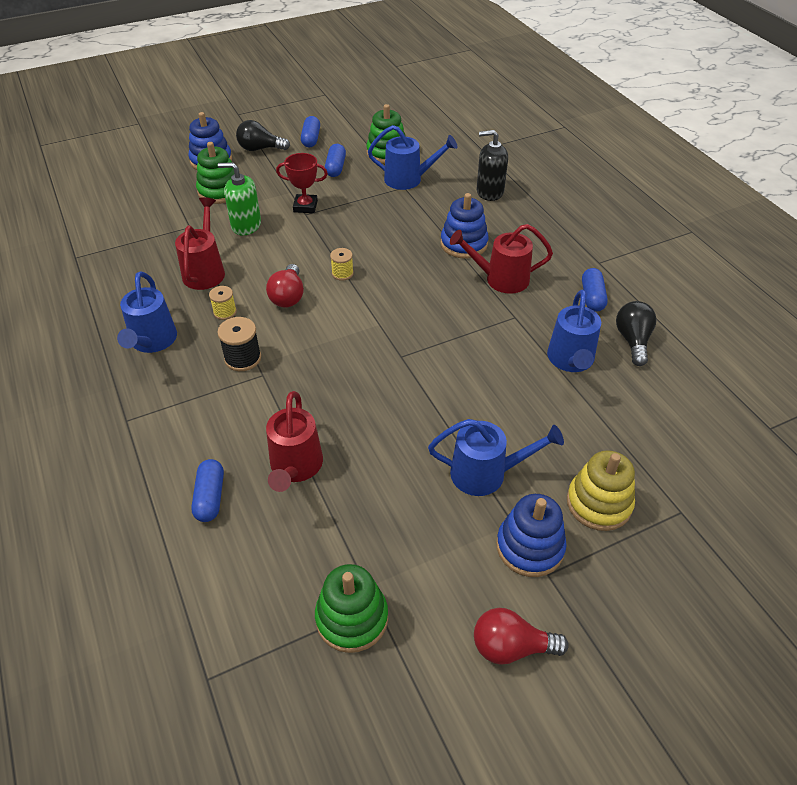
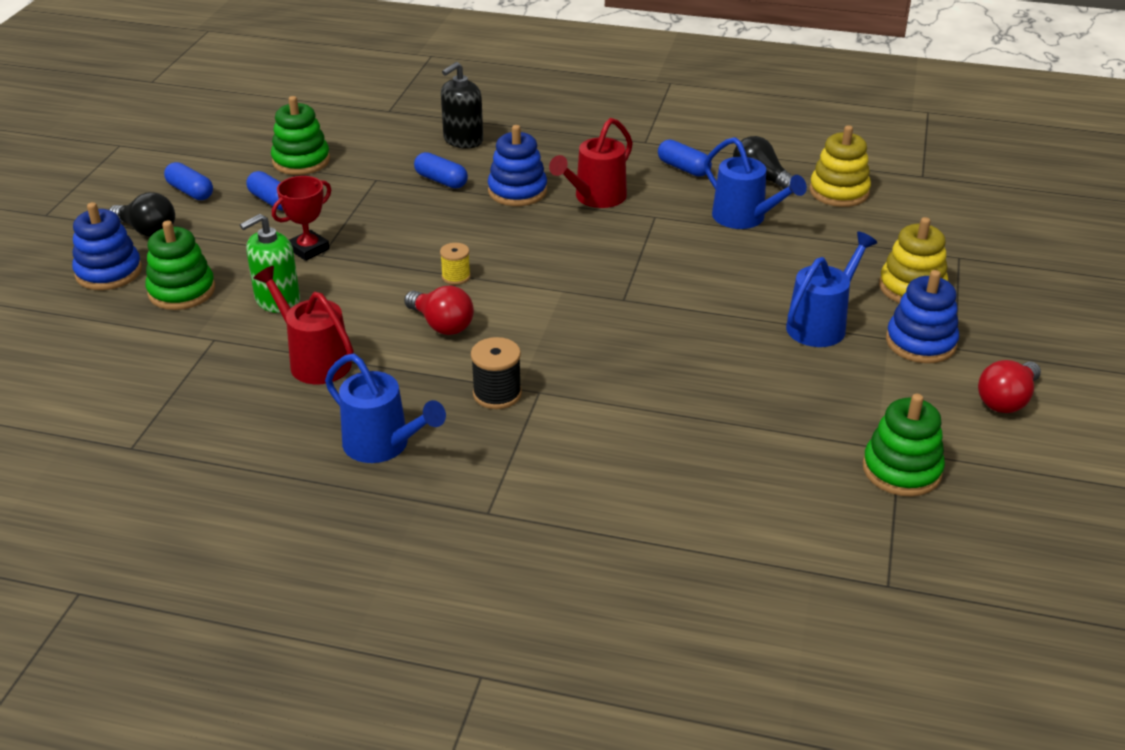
camera: 50 degrees left, 10 degrees down
(210, 497) = (670, 496): blue capsule -> blue capsule (441, 180)
(225, 312) = (406, 375): yellow spool -> none
(260, 149) = (147, 230): black light bulb -> black light bulb turned 105 degrees counterclockwise
(295, 468) = (693, 426): red watering can -> none
(409, 179) = (368, 170): blue watering can -> none
(675, 391) = (839, 192): none -> yellow stacking toy

